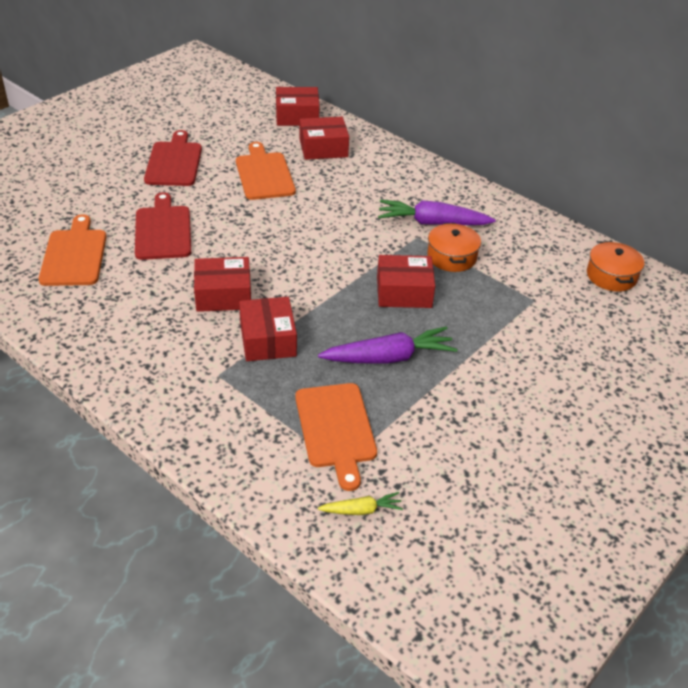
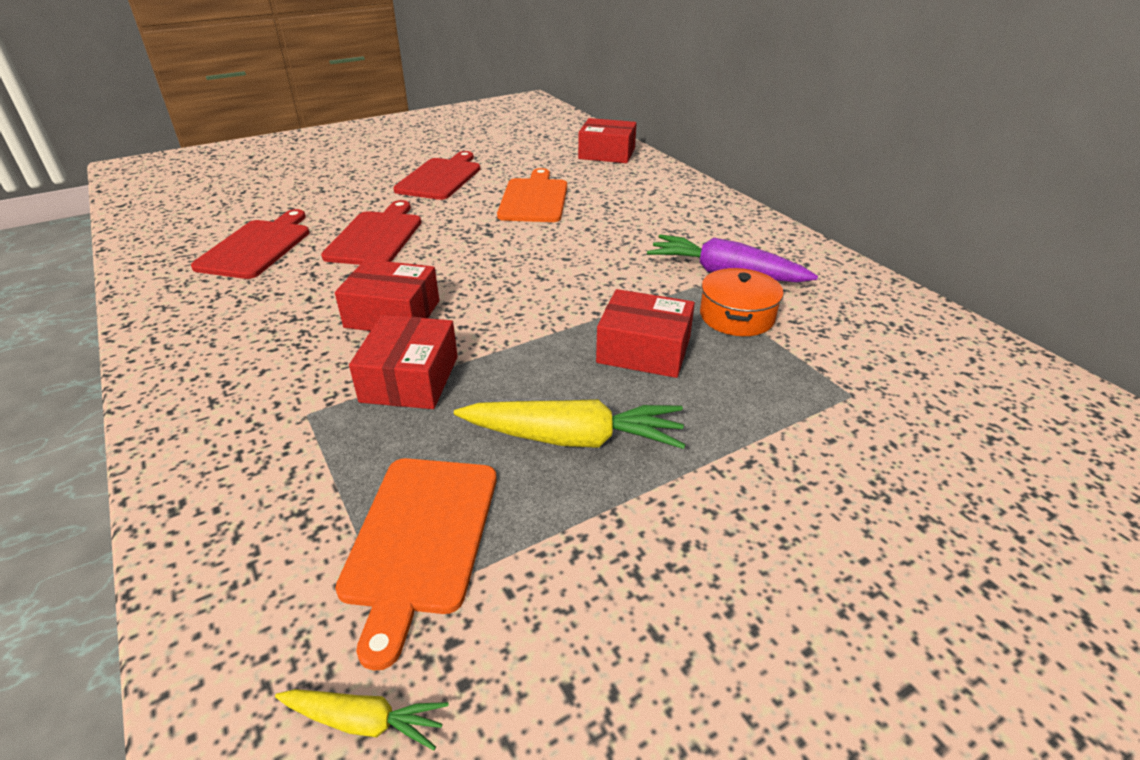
camera: 20 degrees right, 5 degrees down
(74, 255) = (257, 247): orange cutting board -> red cutting board
(323, 148) = (620, 183): red box -> none
(389, 357) = (574, 438): purple carrot -> yellow carrot
(611, 276) = (1000, 381): orange pot -> none

